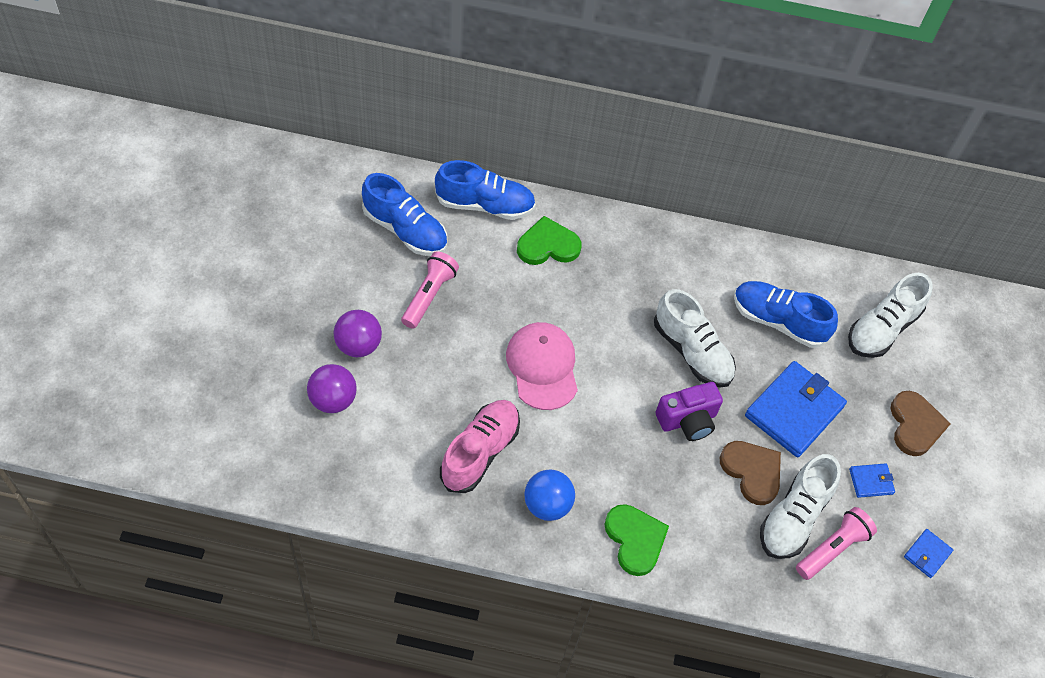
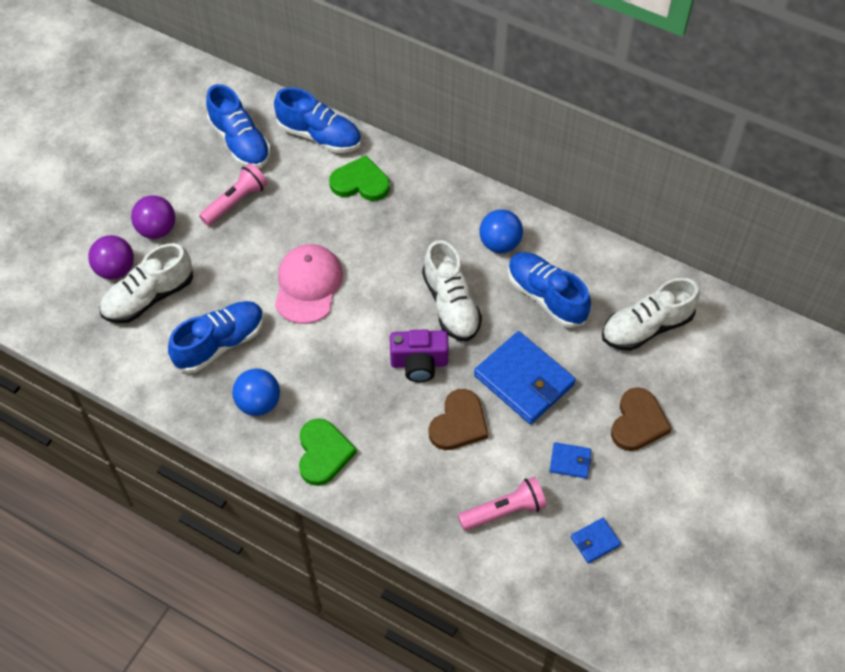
camera: 25 degrees right, 0 degrees up
(480, 452) = (220, 343): pink shoe -> blue shoe
(711, 277) = (499, 243): none -> blue ball
(752, 472) = (459, 423): brown heart -> brown heart turned 45 degrees clockwise
(793, 517) = (480, 473): white shoe -> white shoe (149, 297)
(794, 411) = (524, 380): blue wallet -> blue wallet turned 75 degrees clockwise

